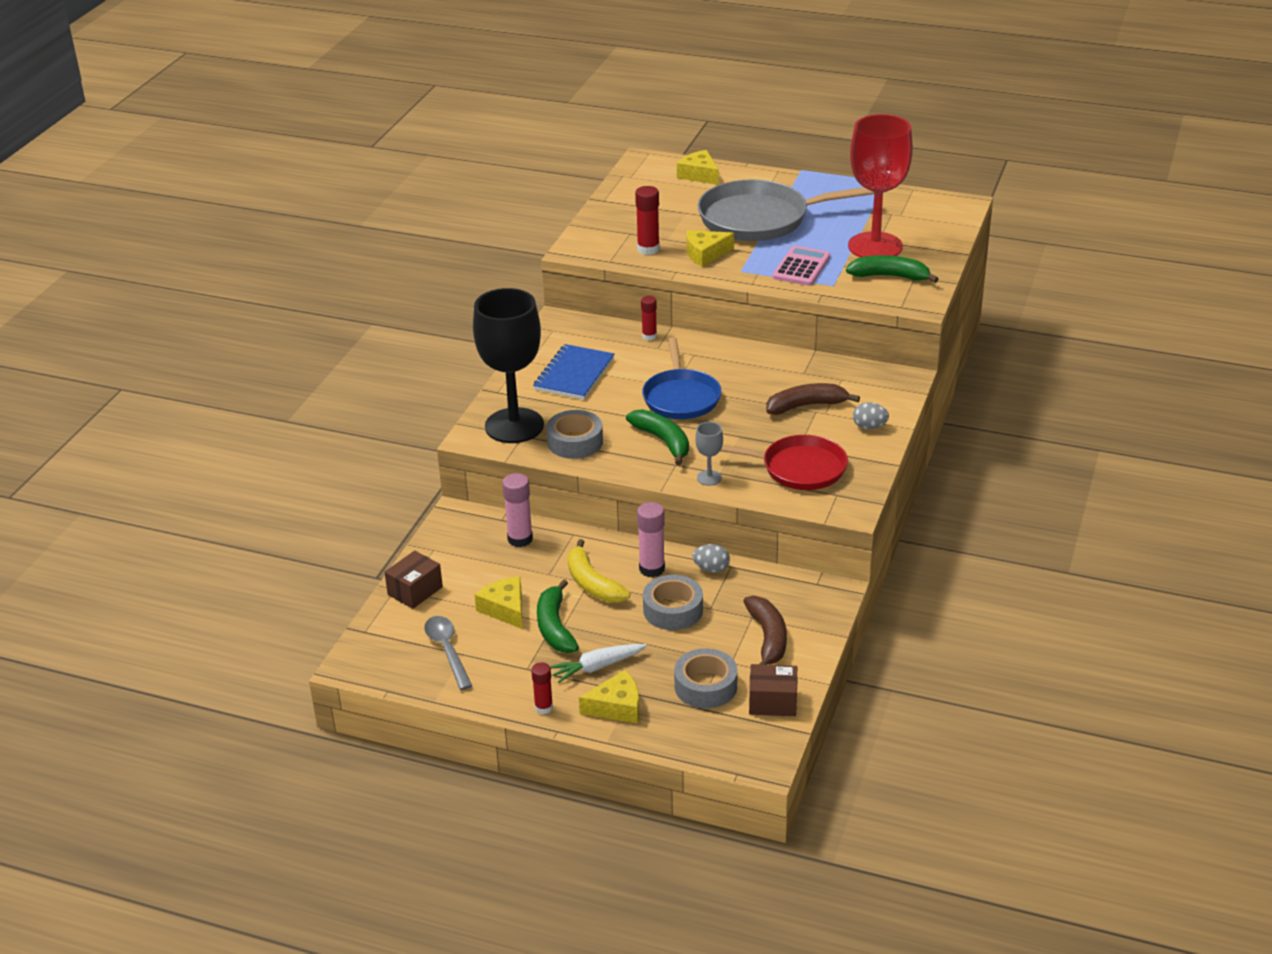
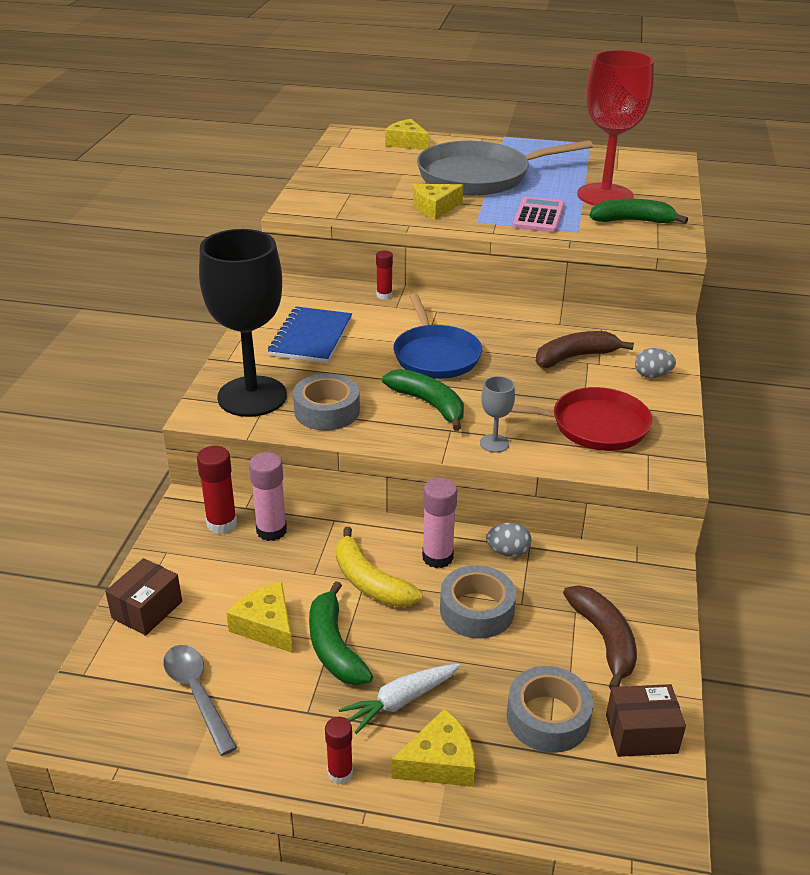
camera: 10 degrees left, 0 degrees up
(648, 249) = (373, 206): red glue stick -> red glue stick (222, 524)

